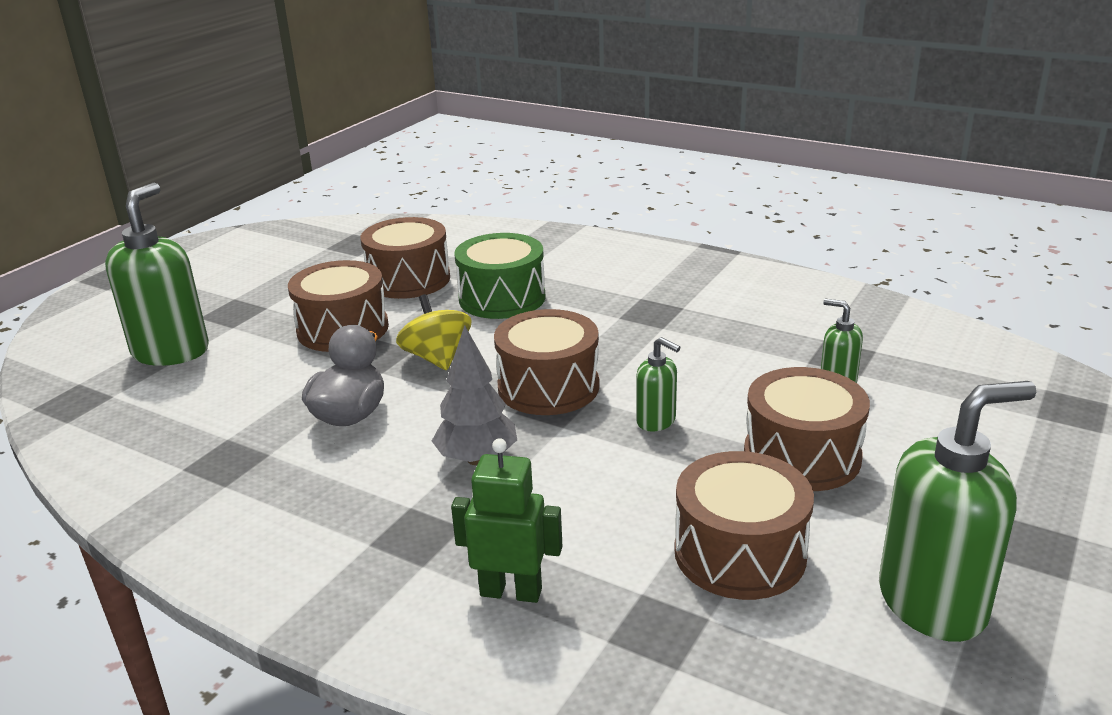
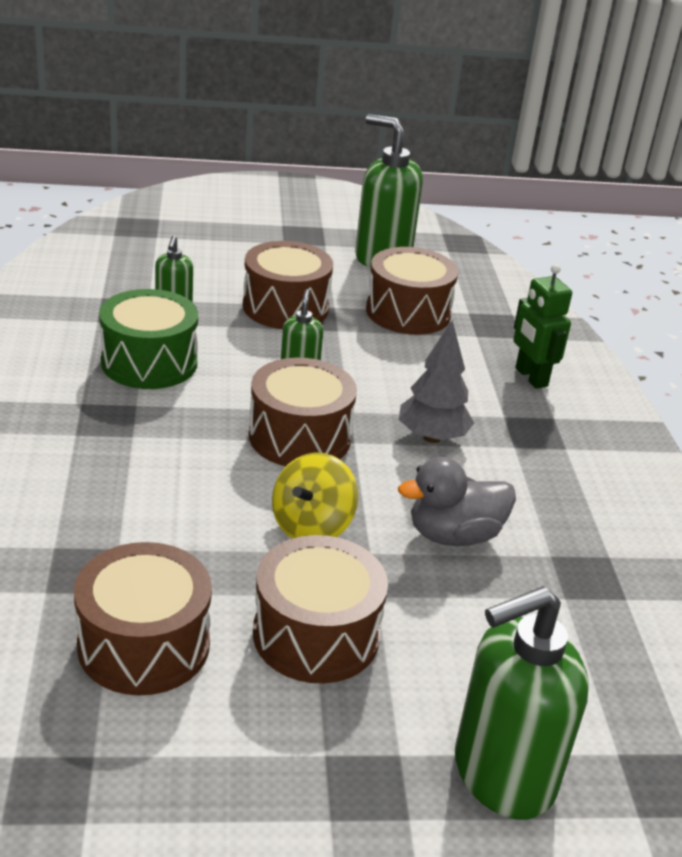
camera: 130 degrees left, 5 degrees up
(502, 298) = (143, 534): green drum -> green drum (149, 362)

